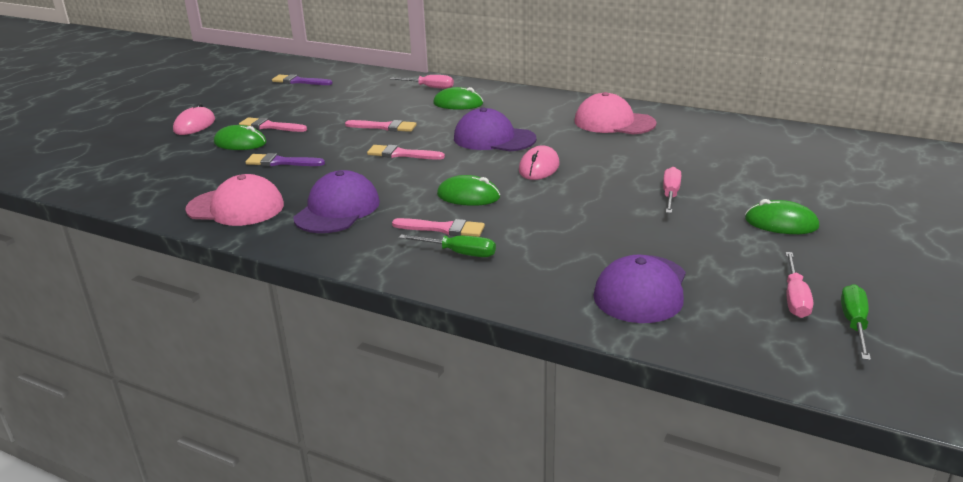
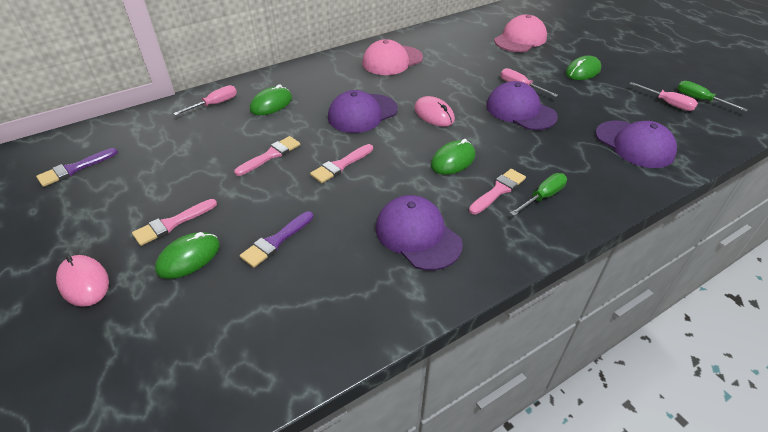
camera: 60 degrees left, 15 degrees up
(236, 207) = (352, 303): pink cap -> pink cap (520, 39)
(614, 206) = (520, 111): none -> purple cap

